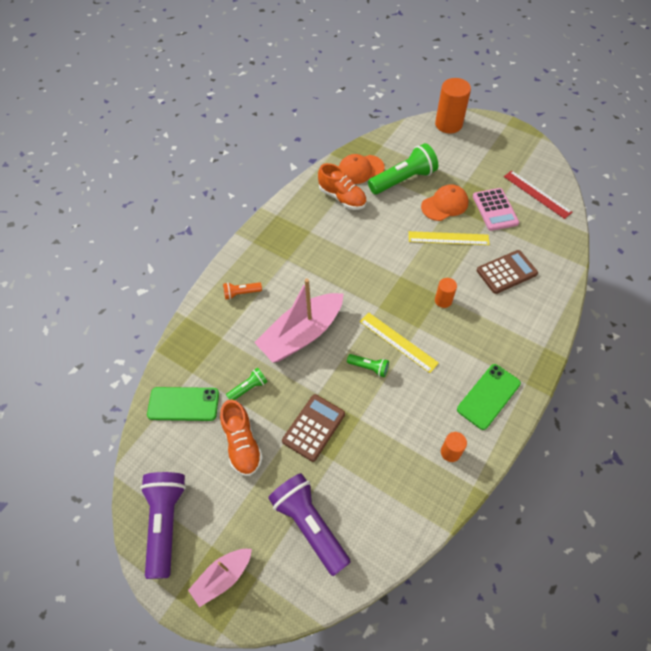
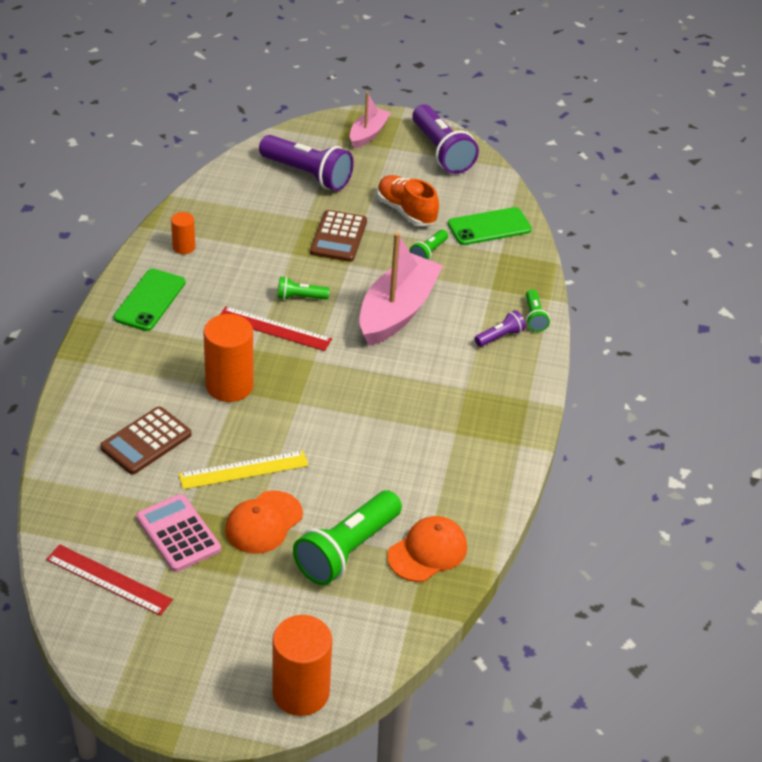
camera: 155 degrees right, 15 degrees down
(207, 303) = (534, 317): none -> green flashlight
(241, 293) = (500, 337): orange flashlight -> purple flashlight
(342, 198) = (433, 494): orange shoe -> none
(398, 342) = (274, 328): yellow ruler -> red ruler
(443, 300) = (229, 386): orange cylinder -> orange cylinder, size x1.92

